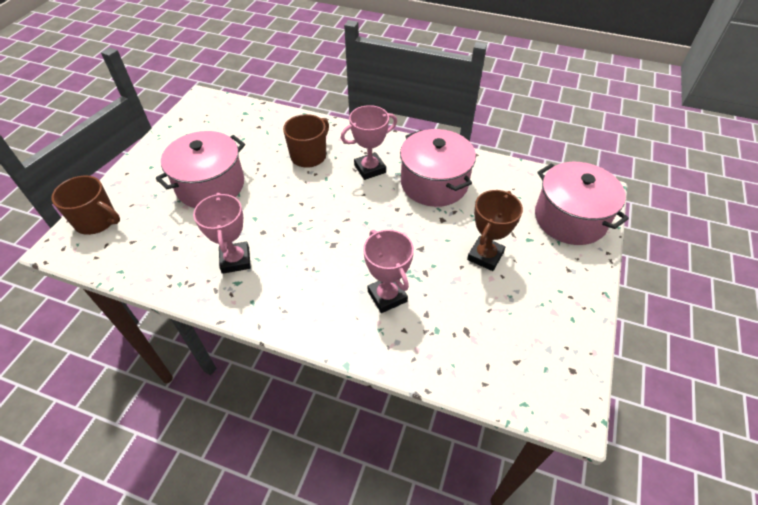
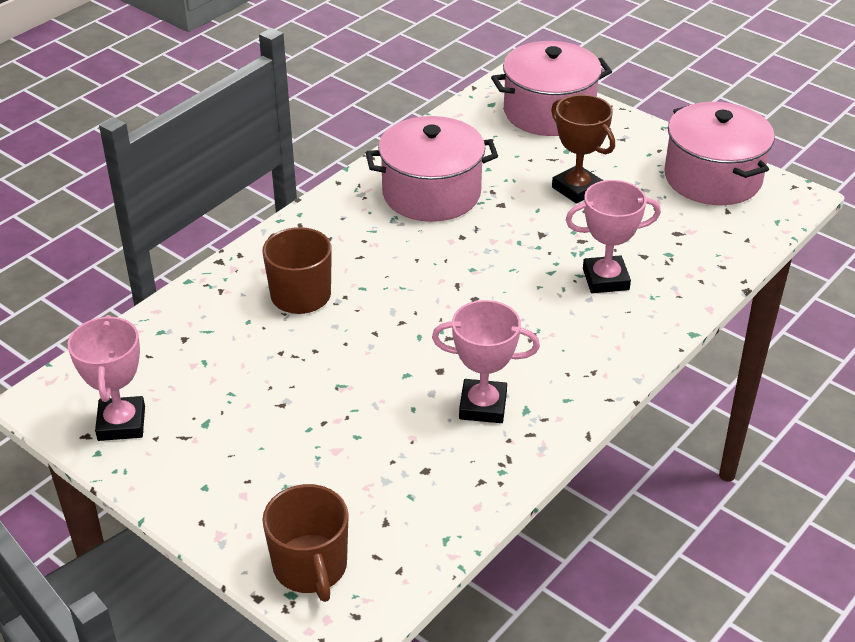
camera: 70 degrees left, 10 degrees down
(97, 221) = (310, 567): brown mug -> brown mug turned 120 degrees clockwise
(210, 185) = (302, 414): pink pot -> pink pot (712, 178)
(370, 169) = (368, 242): pink trophy -> pink trophy (121, 423)

